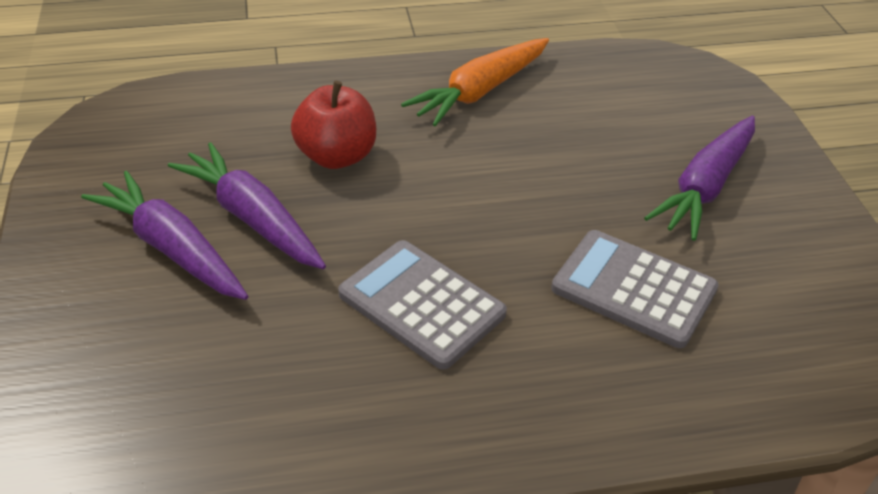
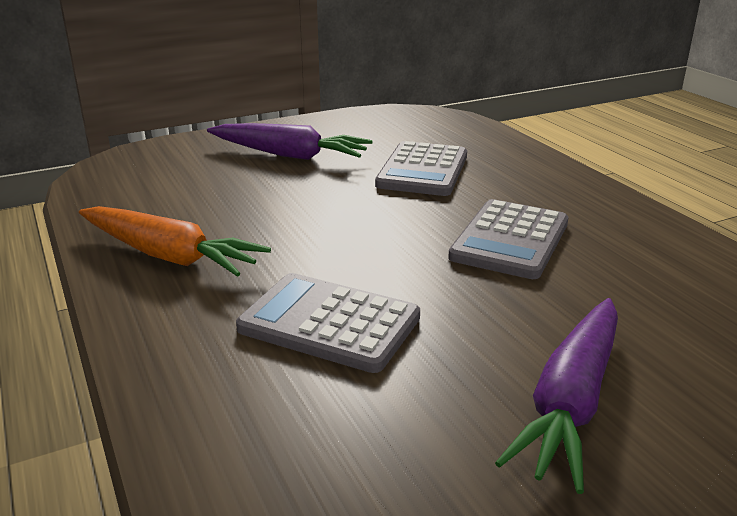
camera: 105 degrees left, 15 degrees down
(252, 218) = (475, 355): purple carrot -> none
(337, 156) = (329, 323): red apple -> grey calculator

